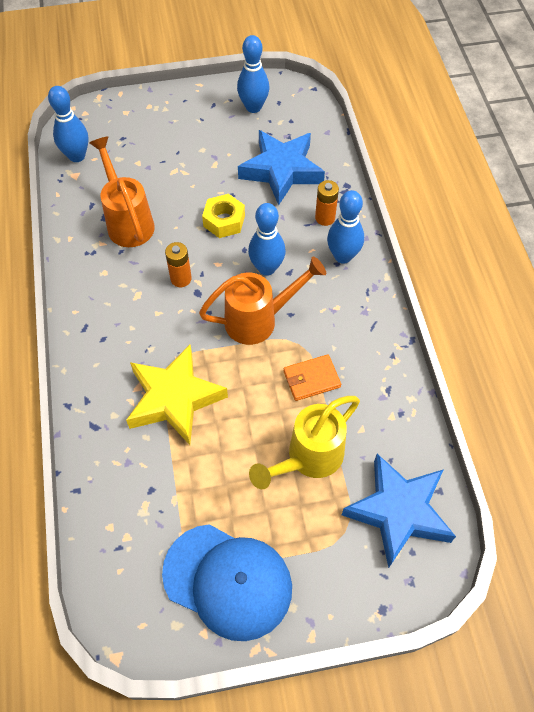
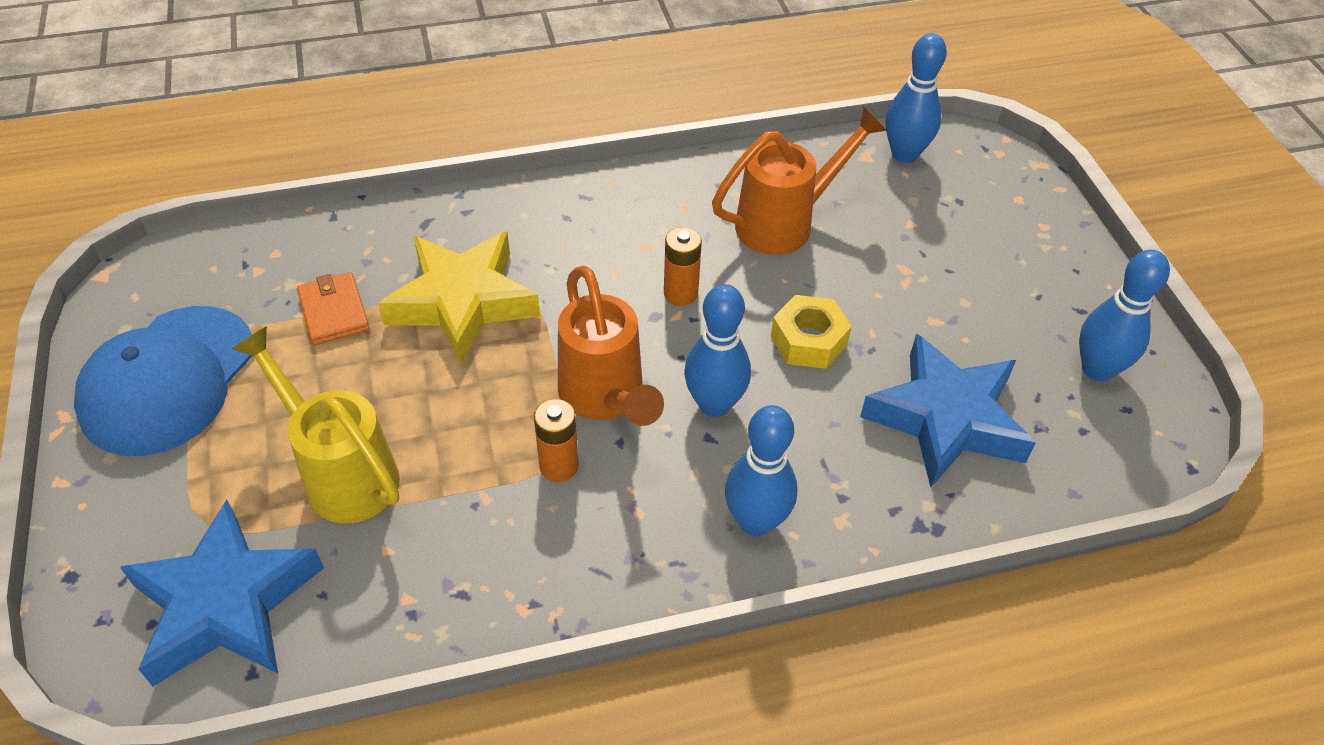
camera: 85 degrees right, 10 degrees down
(311, 379) = (488, 474): orange wallet -> orange wallet (334, 311)
(325, 218) = (844, 491): orange battery -> orange battery (559, 466)

